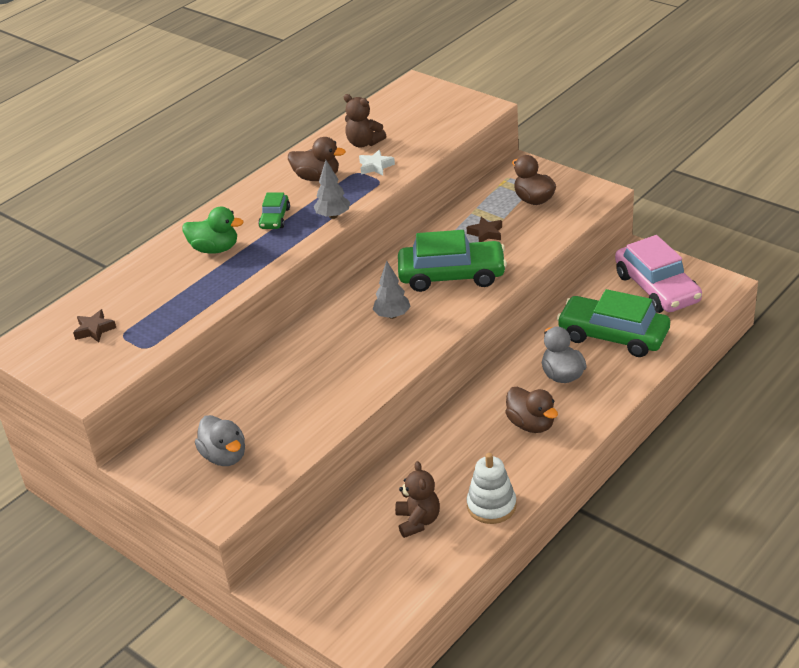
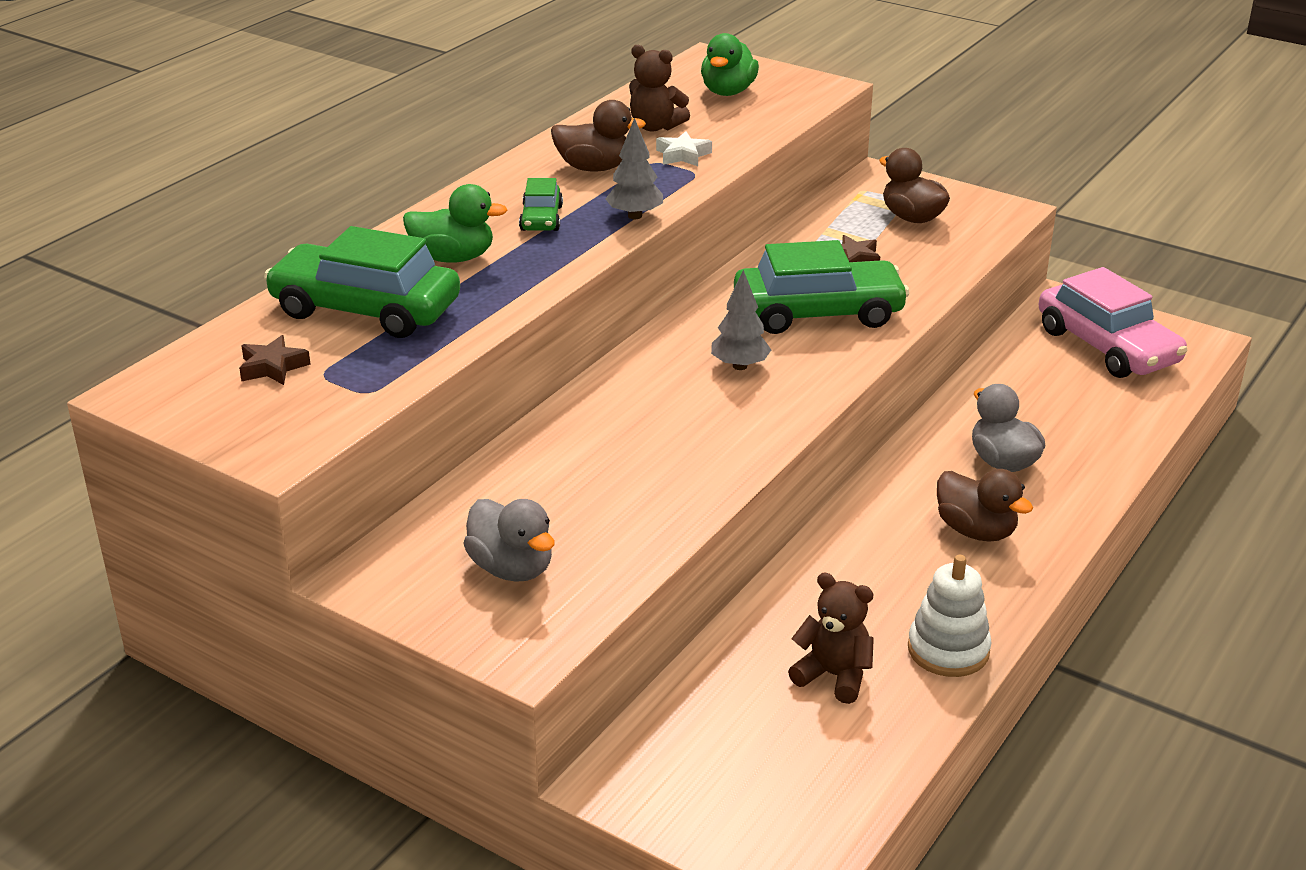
camera: 10 degrees left, 5 degrees down
(418, 113) = (728, 92): none -> green duck
(418, 521) = (833, 676): brown teddy bear -> brown teddy bear turned 45 degrees counterclockwise
(613, 336) = (1062, 409): green car -> green car (365, 309)

